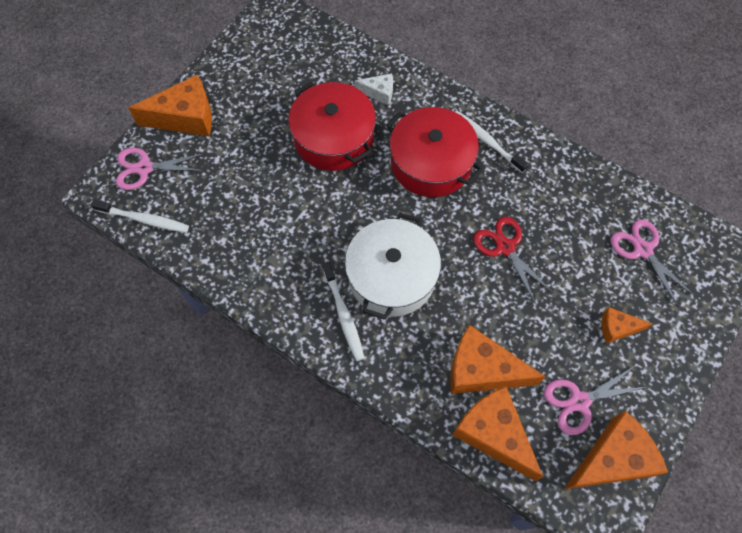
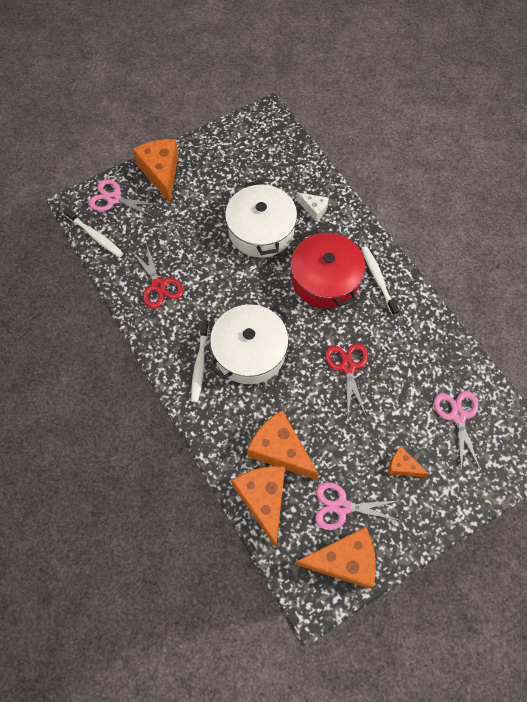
camera: 25 degrees right, 0 degrees up
(185, 117) = (161, 172): orange cheese -> orange cheese turned 120 degrees counterclockwise
(249, 245) = (158, 285): none -> red scissors
(333, 138) = (261, 230): red pot -> white pot

